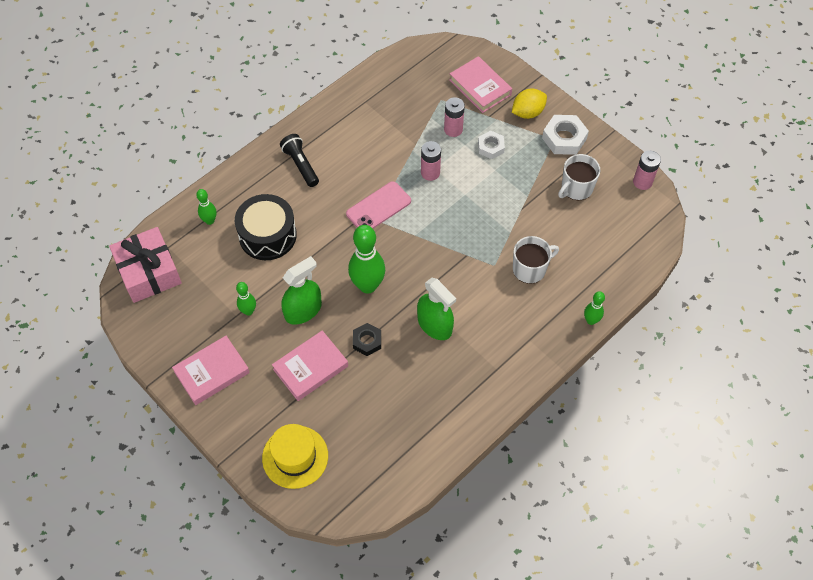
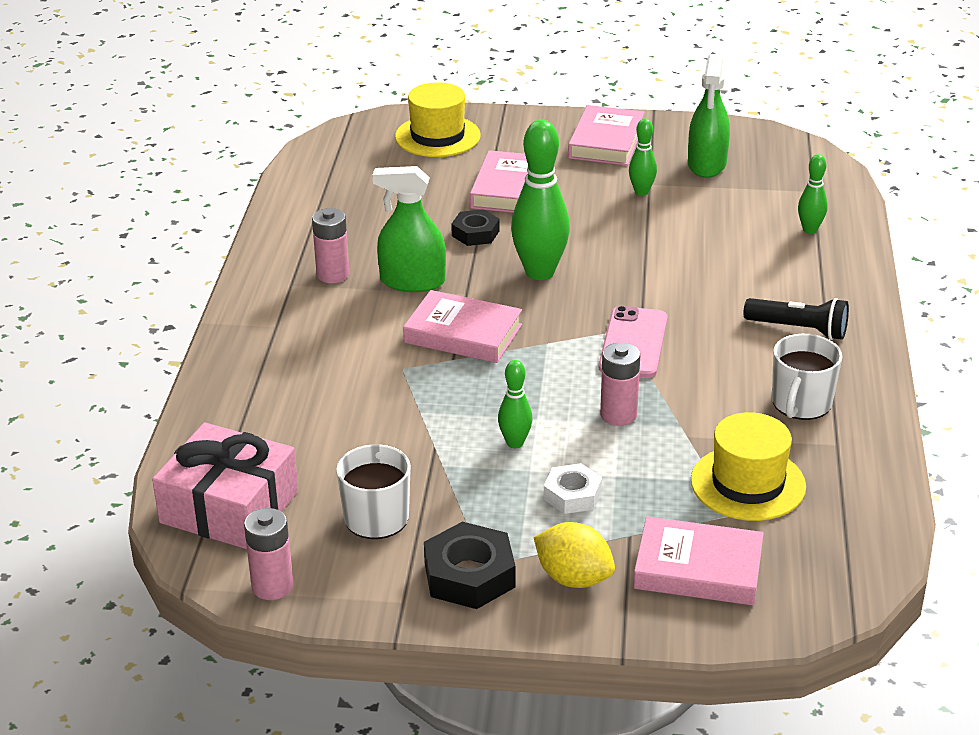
camera: 140 degrees right, 25 degrees down
(149, 272) = (796, 166): pink gift -> pink gift (229, 507)
(267, 235) = (724, 252): black drum -> none
(303, 310) = (583, 220): green spray bottle -> green spray bottle (707, 164)
(420, 108) = (748, 483): none -> yellow hat
(446, 268) = (463, 334): none -> pink book
(453, 129) = (659, 485): pink battery -> pink battery (333, 275)
(527, 112) = (573, 578): yellow lemon -> yellow lemon turned 75 degrees counterclockwise
(530, 269) = (348, 389): white mug -> white mug (801, 403)
(564, 138) = (469, 575): white nut -> black nut
(591, 320) = (207, 382): green bowling pin -> green bowling pin (515, 443)

